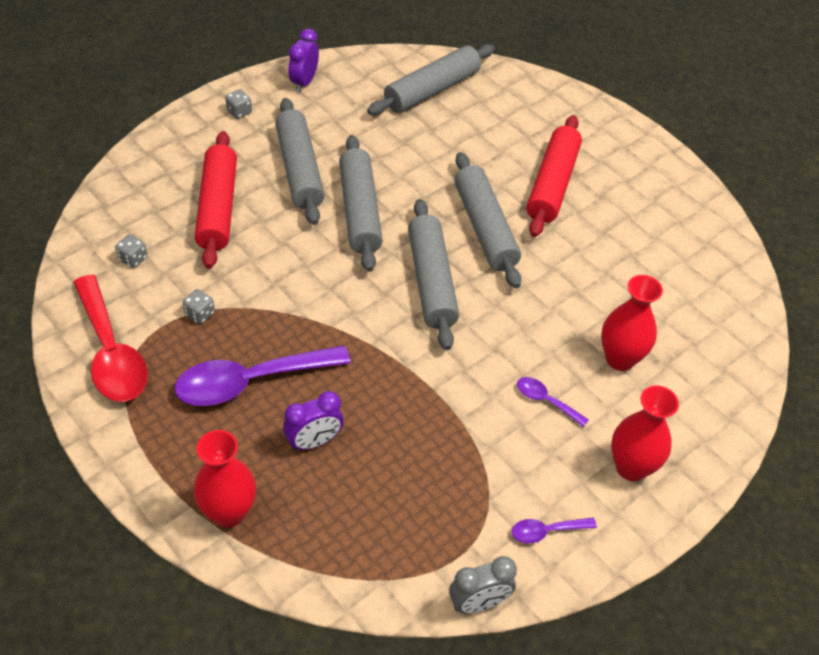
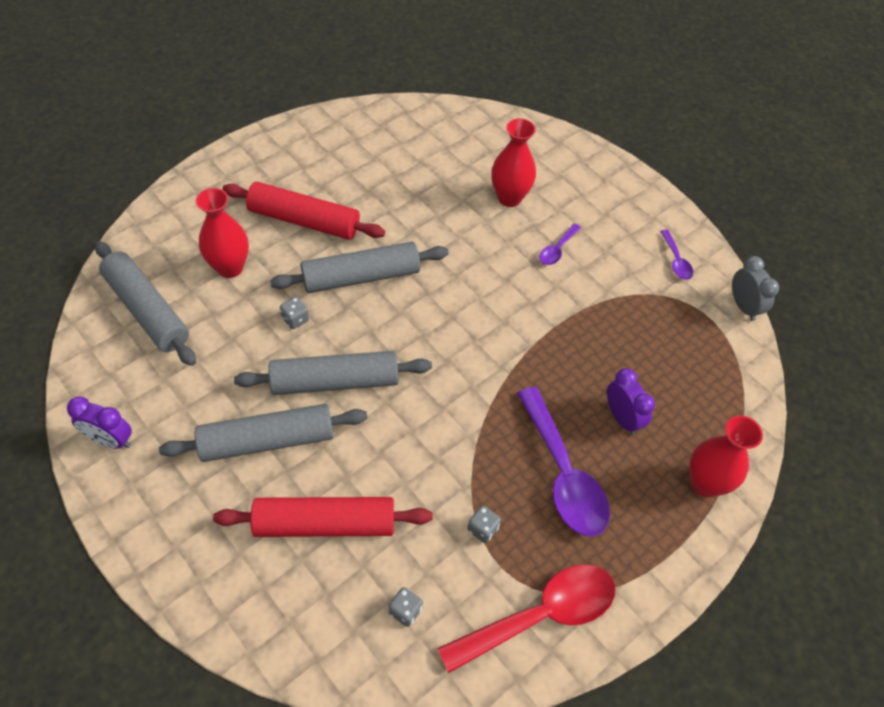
camera: 90 degrees left, 5 degrees up
(239, 112) = (157, 512): grey dice -> grey dice (295, 319)
(431, 281) = (430, 322): grey rolling pin -> none
(631, 467) = (611, 204): red vase -> red vase (230, 267)

